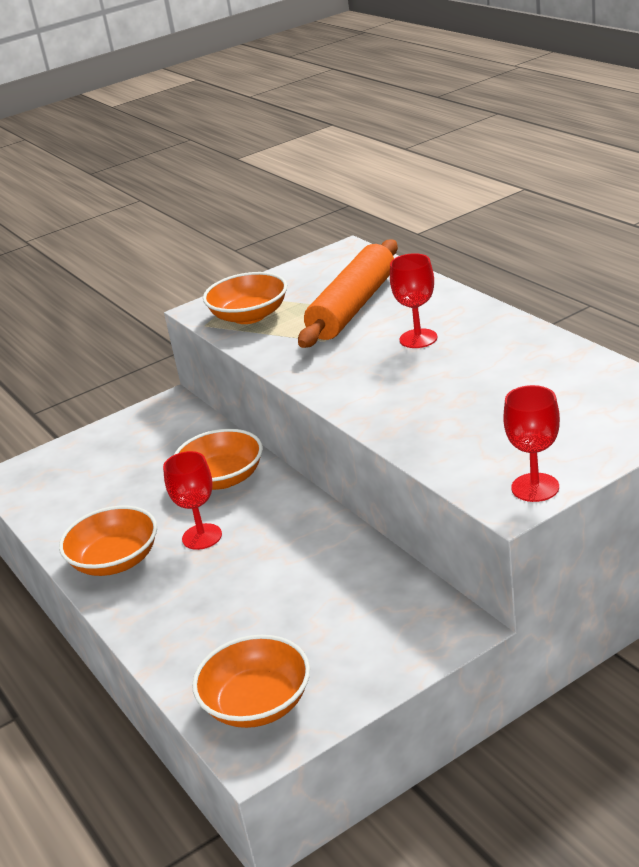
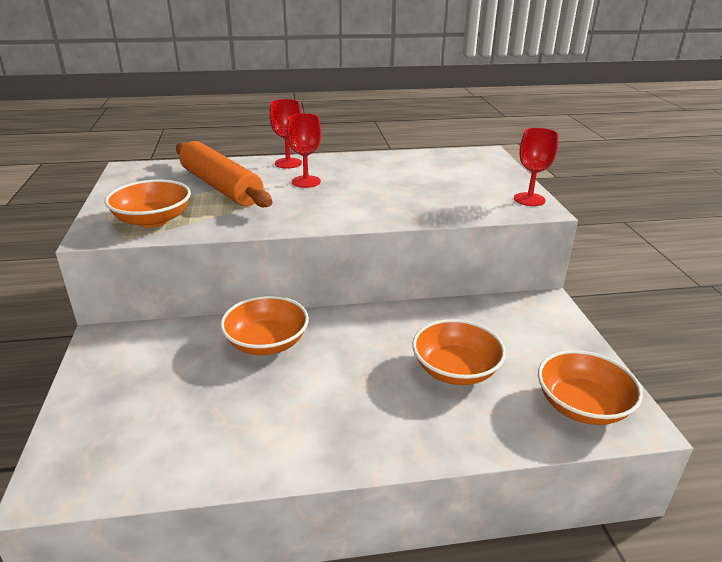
camera: 70 degrees left, 0 degrees up
(115, 561) = (320, 437): orange bowl -> orange bowl (455, 370)
(202, 537) = (339, 375): red goblet -> red goblet (288, 163)

